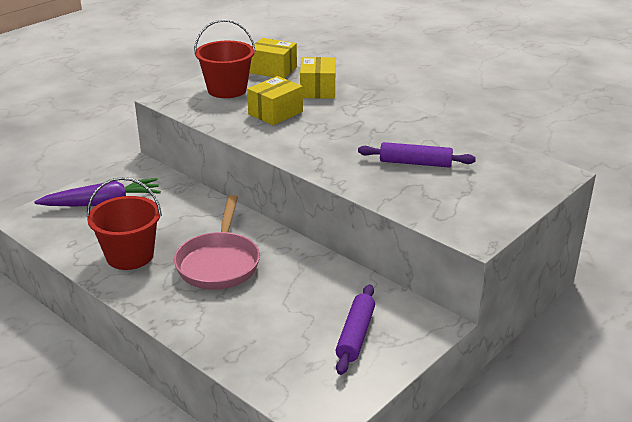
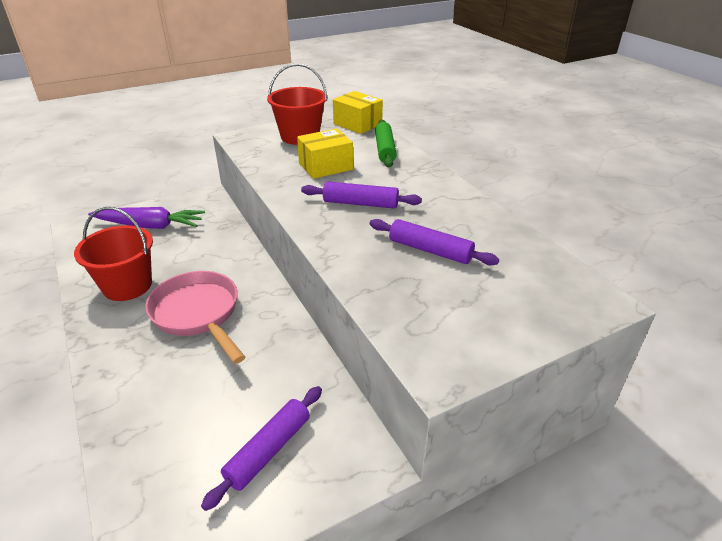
camera: 20 degrees right, 5 degrees up
(219, 263) = (198, 314): pink pan -> pink pan turned 120 degrees clockwise
(318, 90) = (385, 150): yellow box -> green rolling pin
(332, 138) = (360, 203): none -> purple rolling pin

